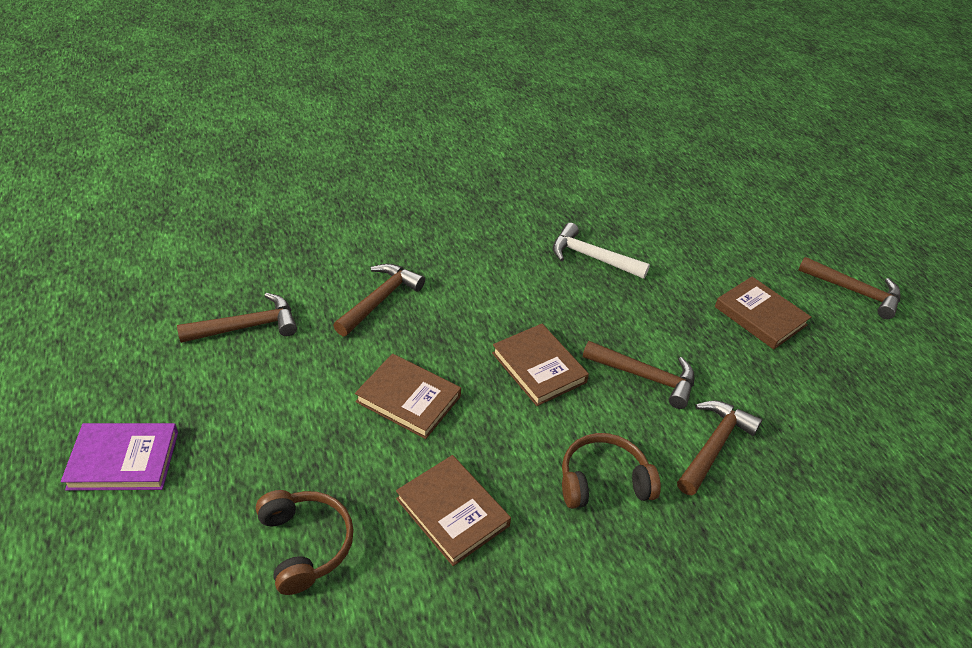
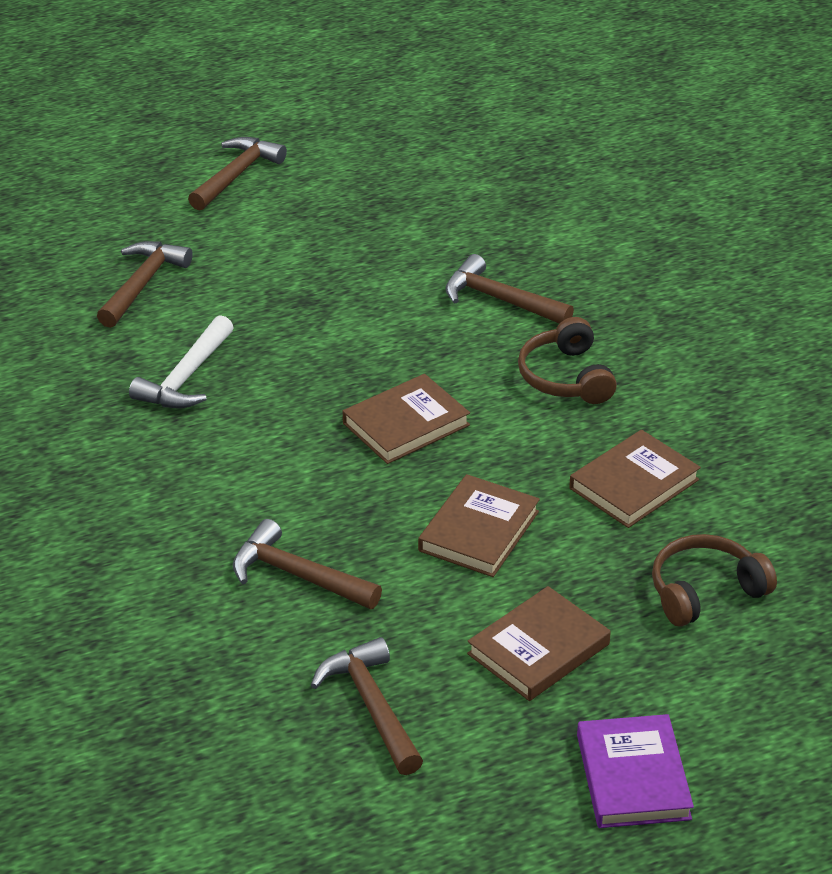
camera: 90 degrees left, 5 degrees down
(645, 377) = (407, 341): brown hammer -> brown hammer (142, 284)
(760, 316) = (289, 248): brown book -> brown book (538, 649)

